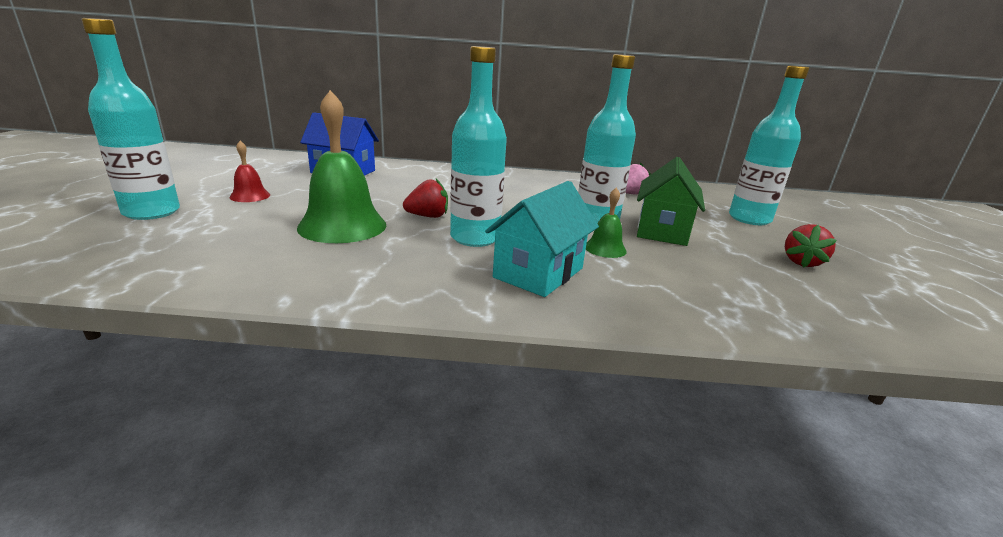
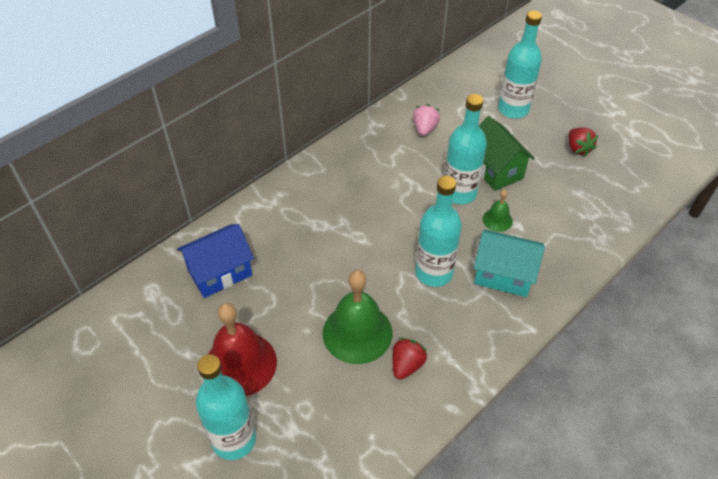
camera: 45 degrees left, 25 degrees up
(250, 196) = (240, 364): red bell -> red bell, size x2.06
(428, 216) = (376, 275): red strawberry -> red strawberry (406, 365)
(538, 273) = (503, 275): turquoise house -> turquoise house turned 60 degrees counterclockwise

